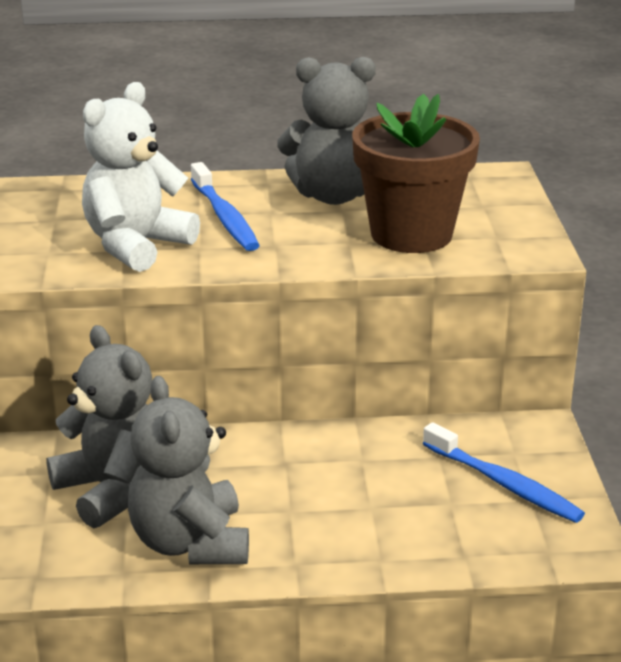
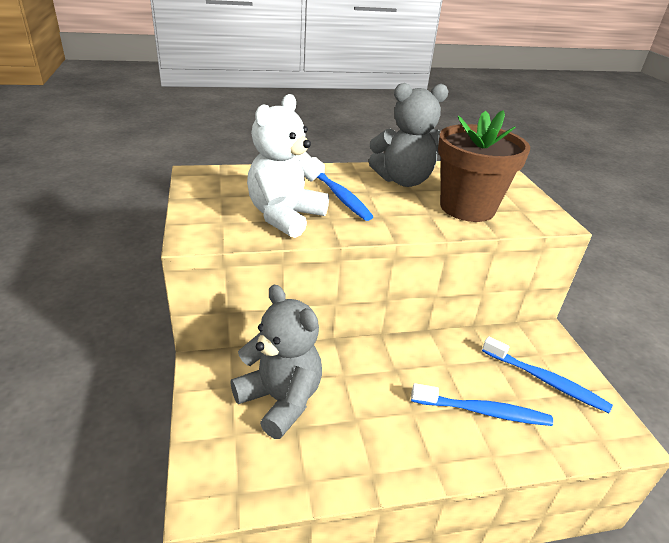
camera: 10 degrees left, 5 degrees up
(190, 543) = (351, 448): grey teddy bear -> none
(390, 514) = (483, 411): none -> blue toothbrush

